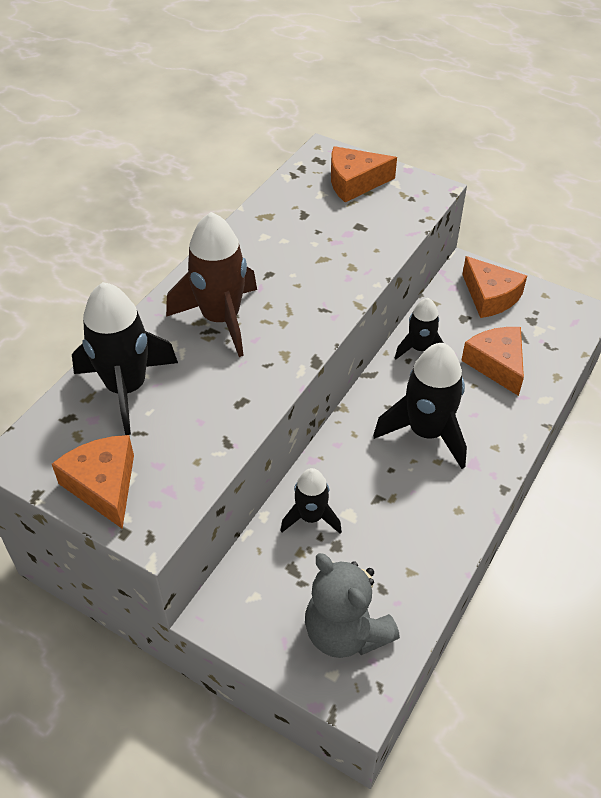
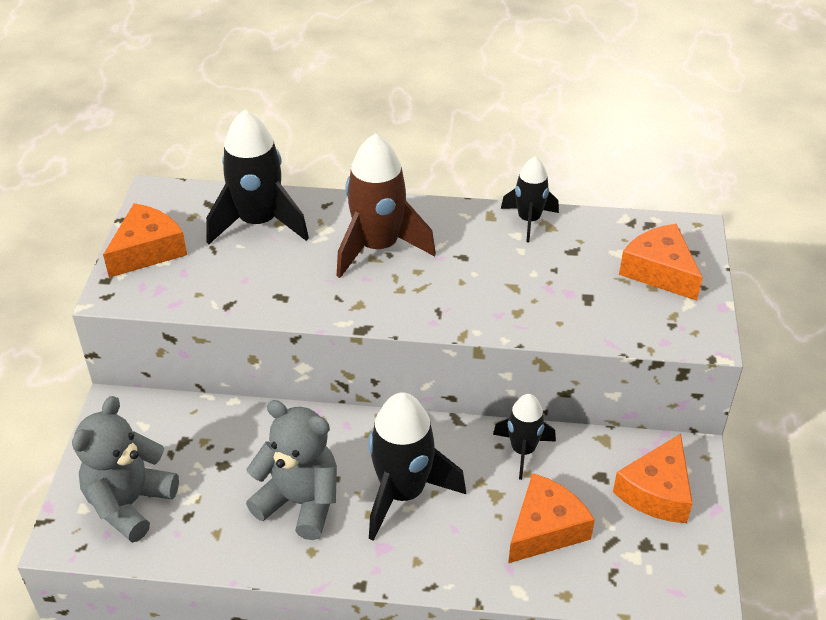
camera: 65 degrees right, 5 degrees down
(311, 517) = (247, 435): black rocket -> black rocket (529, 220)
(405, 502) = (300, 502): none -> grey teddy bear

